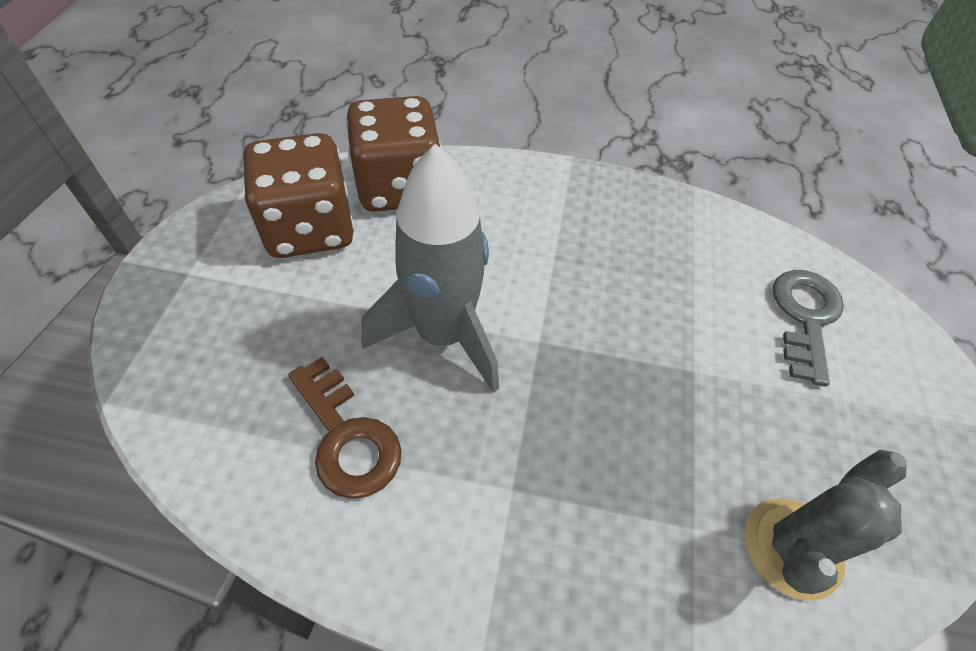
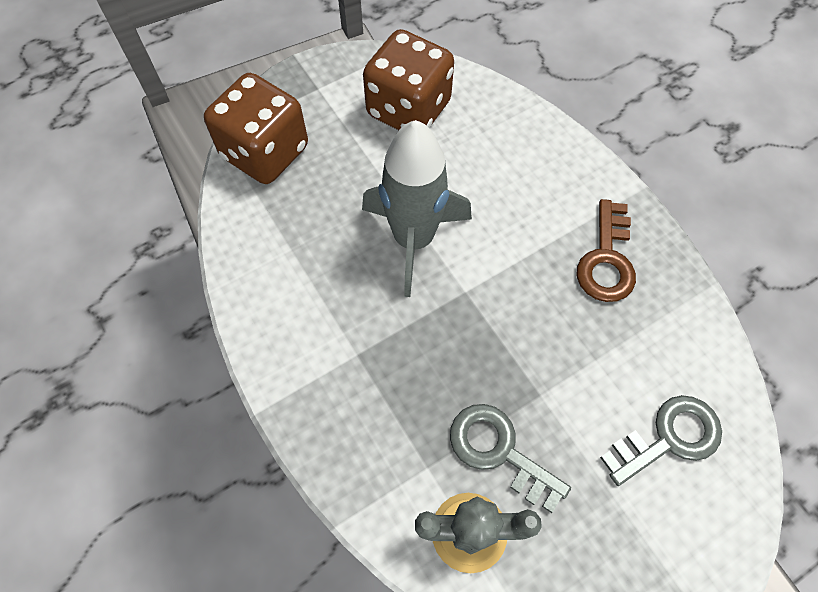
camera: 50 degrees right, 10 degrees up
(347, 436) = (306, 251): brown key -> brown key (606, 259)
(398, 187) = (492, 120): brown dice -> brown dice (265, 152)
(725, 449) = (499, 451): none -> grey key

